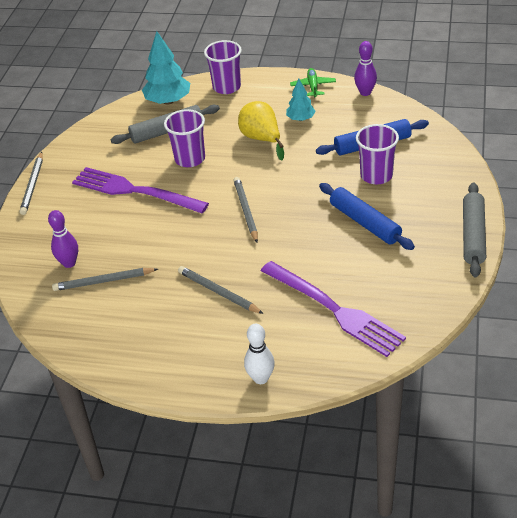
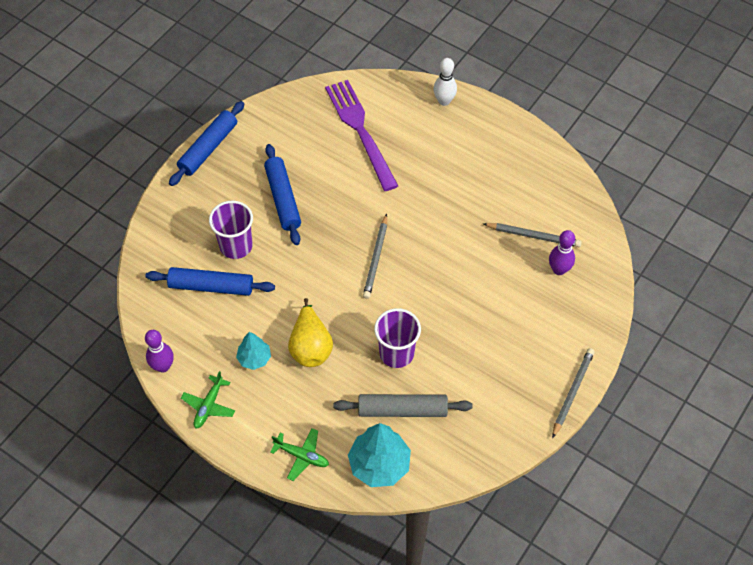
camera: 160 degrees left, 15 degrees up
(133, 191) = (470, 334): purple fork -> none
(218, 292) = (441, 183): grey pencil -> none
(226, 87) = (302, 456): purple cup -> green plane
(473, 235) = (208, 148): grey rolling pin -> blue rolling pin

